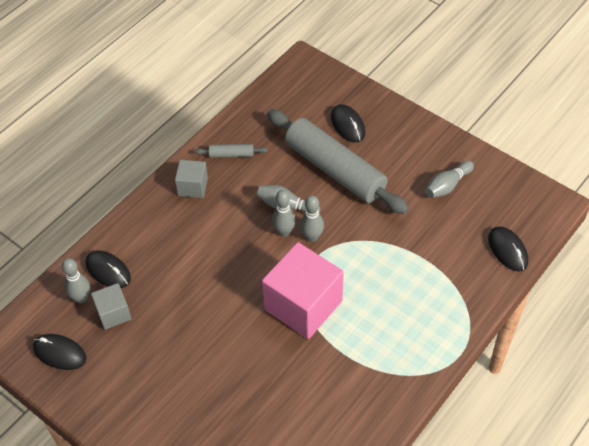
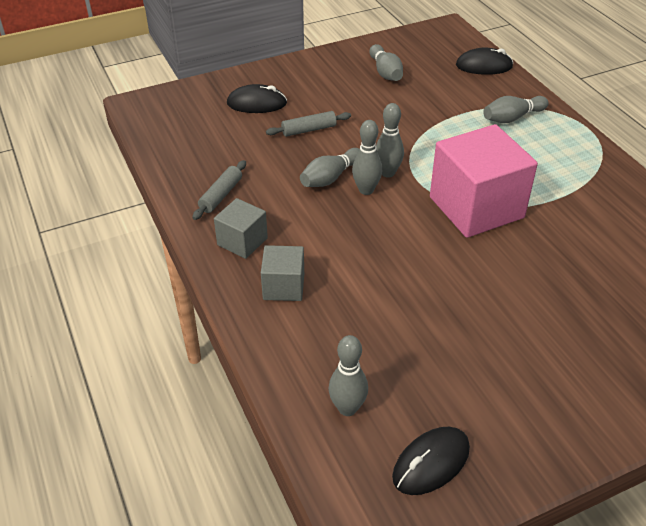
camera: 65 degrees left, 10 degrees down
(108, 271) = (319, 364): black mouse -> none
(113, 313) = (394, 379): grey cube -> grey cube (283, 286)
(335, 169) = (309, 130): grey rolling pin -> grey rolling pin, size x0.40
(438, 294) = (512, 118): none -> grey bowling pin

